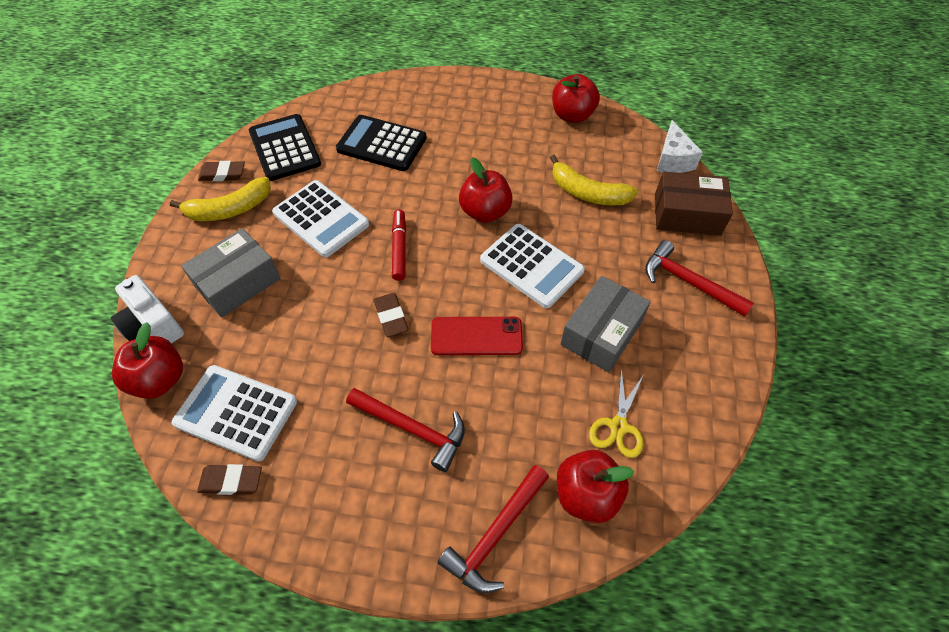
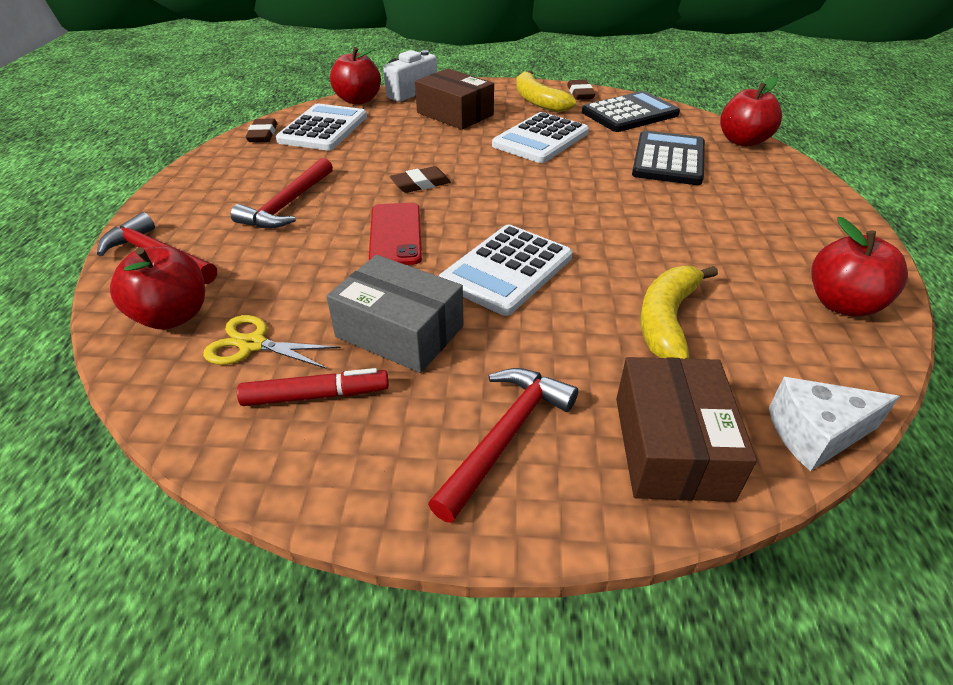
camera: 85 degrees right, 15 degrees down
(237, 282) = (455, 114): grey box -> brown box
(399, 248) = (513, 181): red marker -> red marker (316, 395)
(485, 212) = (589, 232): red apple -> red apple (743, 141)

